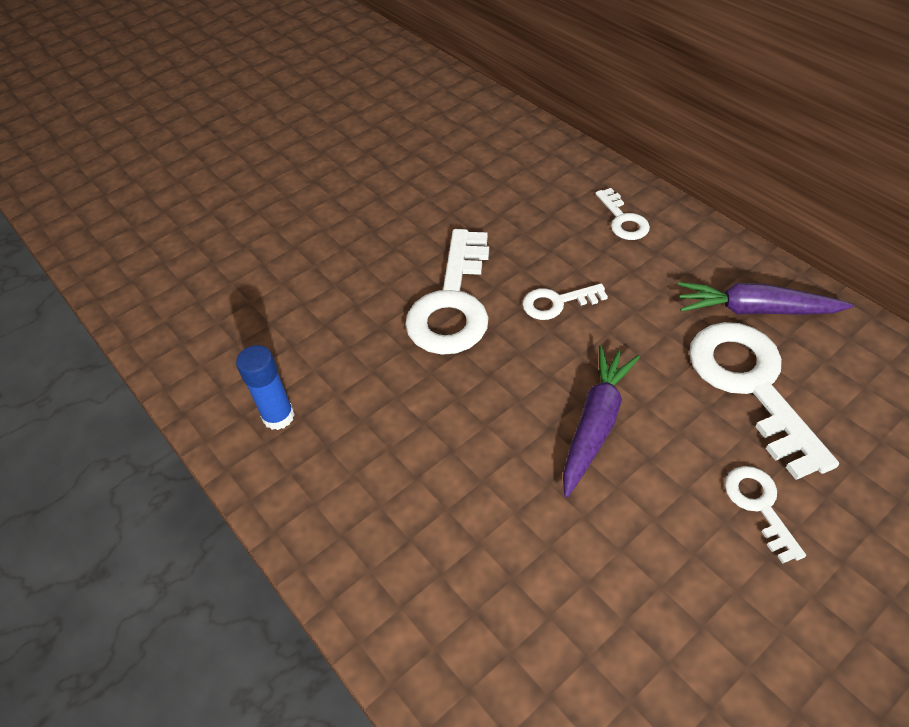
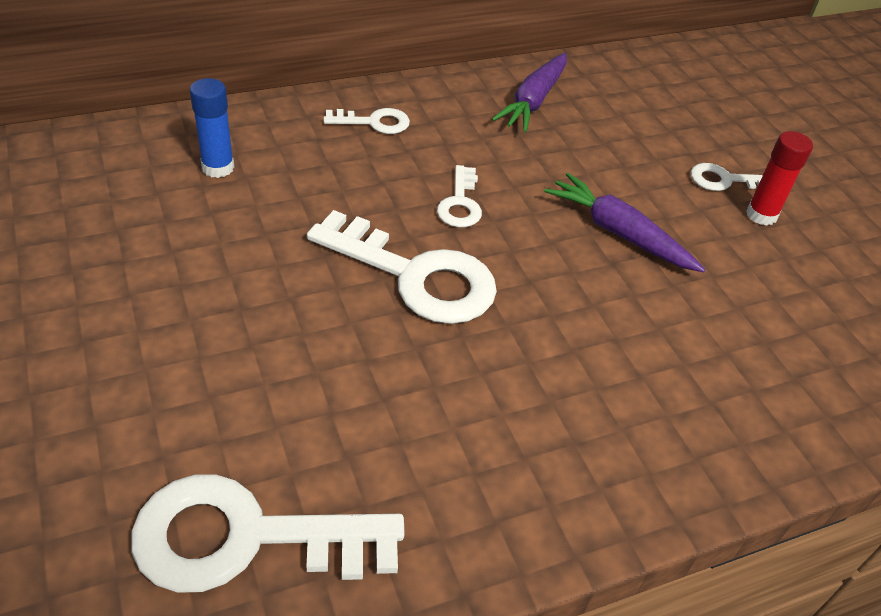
camera: 80 degrees left, 5 degrees down
(278, 416) = (514, 480): blue glue stick -> blue glue stick (218, 167)
(721, 552) = (761, 215): none -> red glue stick
(750, 385) = (610, 136): white key -> white key (245, 538)

